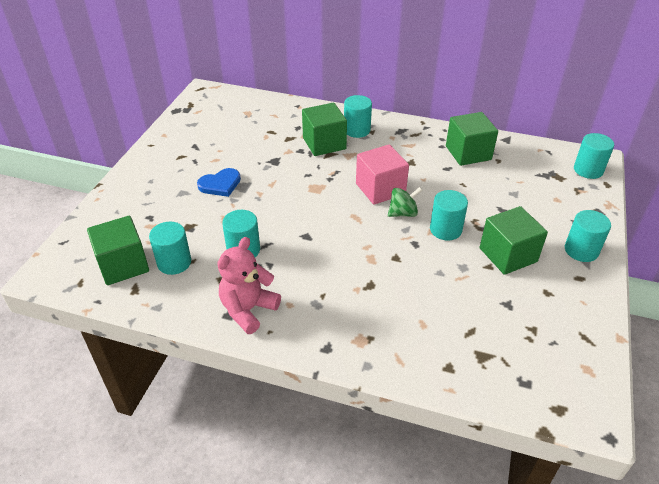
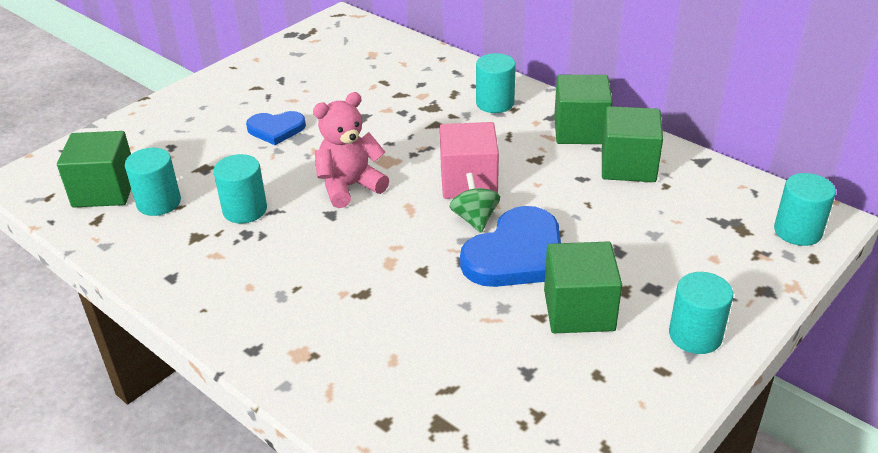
camera: 25 degrees right, 5 degrees down
(248, 310) = (198, 278): pink teddy bear -> pink teddy bear (350, 186)
(324, 143) = (439, 110): green cube -> green cube (580, 130)
(403, 213) = (475, 219): green spinning top -> green spinning top turned 105 degrees counterclockwise
(445, 229) = (516, 254): turquoise cylinder -> blue heart

